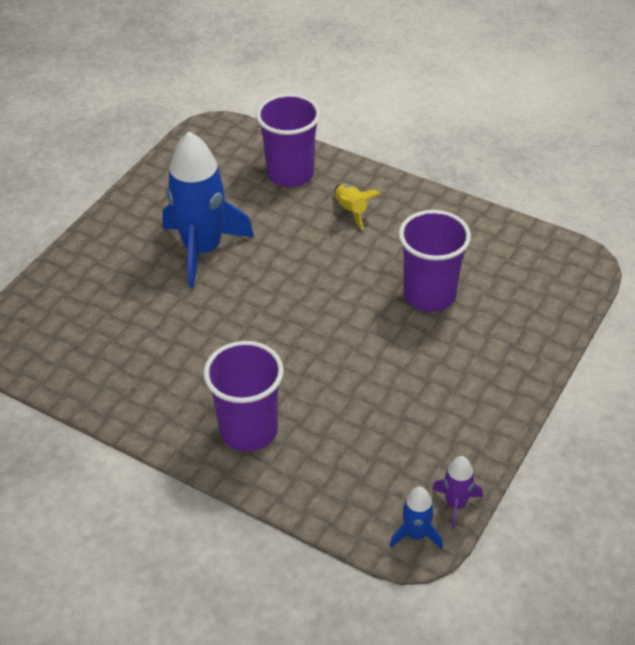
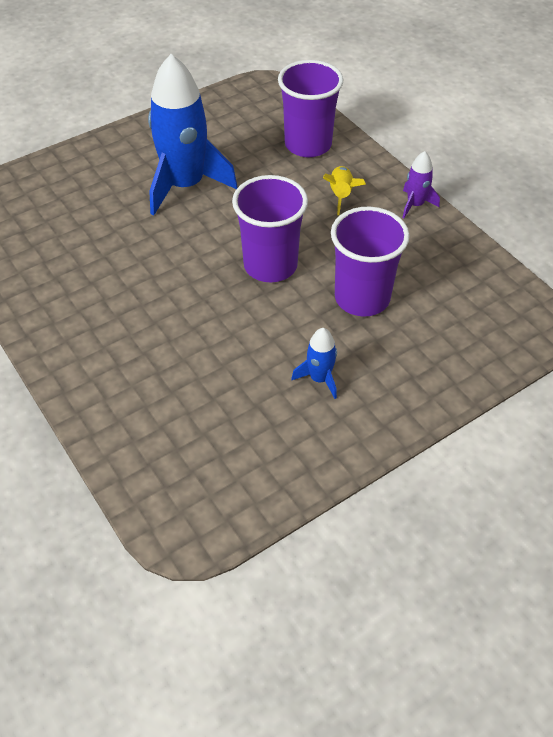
camera: 25 degrees right, 5 degrees up
(249, 430) = (110, 360): purple cup -> purple cup (270, 265)
(415, 534) = (190, 526): blue rocket -> blue rocket (319, 378)
(456, 504) = (249, 513): purple rocket -> purple rocket (415, 205)

